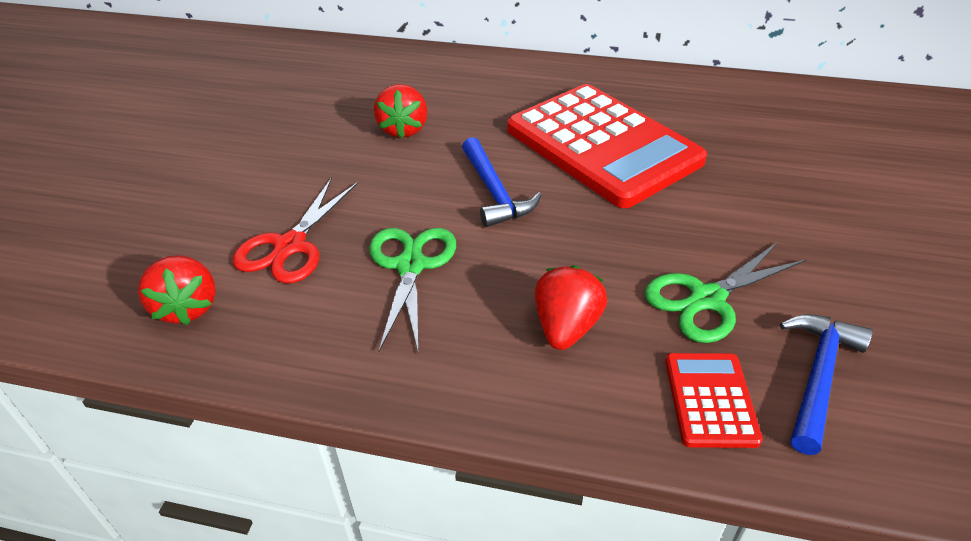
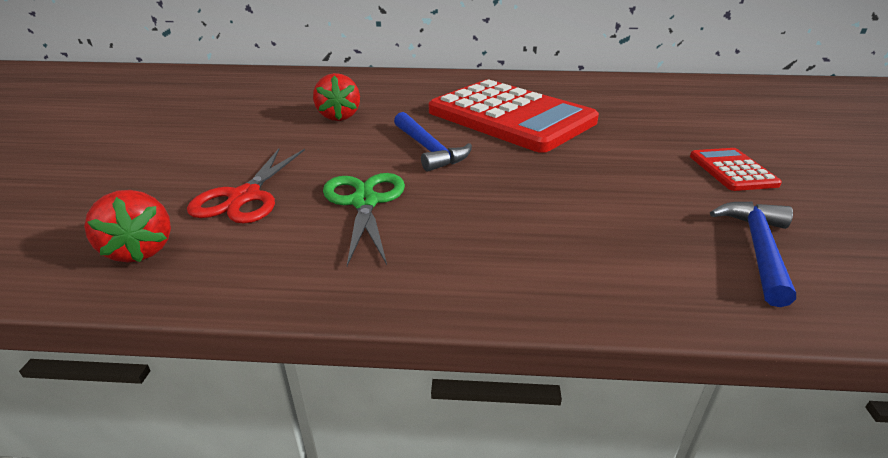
camera: 10 degrees left, 10 degrees down
(566, 327) = (522, 234): red strawberry -> none
(707, 299) = (638, 205): green scissors -> none
(710, 400) = (674, 275): red calculator -> red calculator (732, 170)

